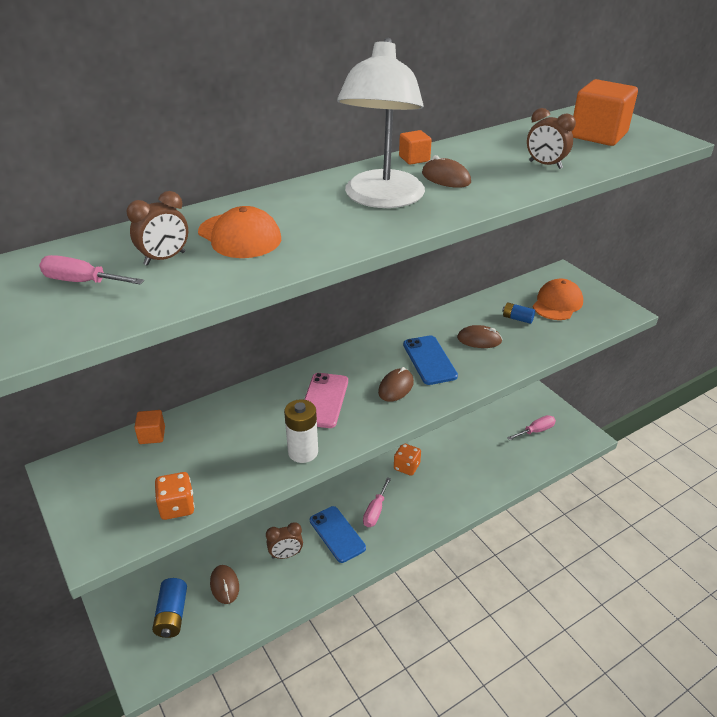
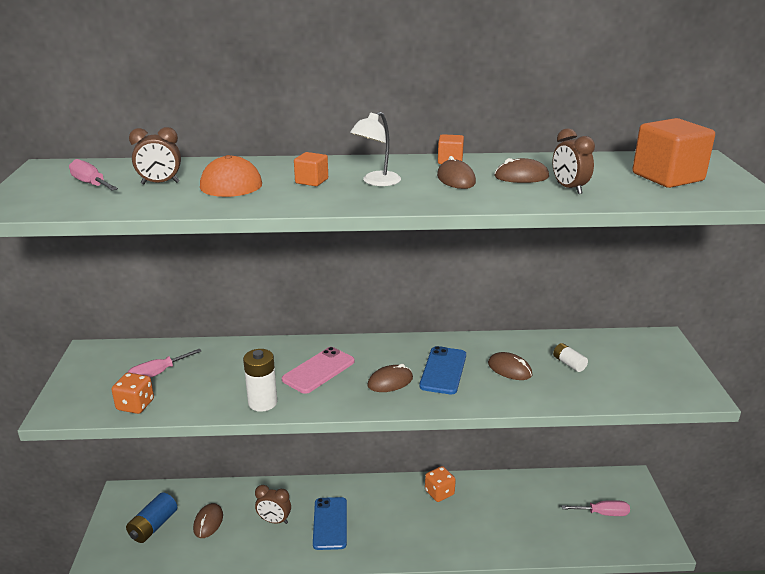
camera: 30 degrees right, 10 degrees down
(152, 435) = (168, 350): orange cube -> orange cube (311, 181)
(375, 511) = (379, 519): pink screwdriver -> pink screwdriver (157, 374)
(382, 199) = (376, 182): white lamp -> white lamp, size x0.49
(494, 162) = (521, 177): none -> brown mouse
(517, 318) = (569, 363): blue battery -> white battery
(557, 303) = (627, 363): orange cap -> none

